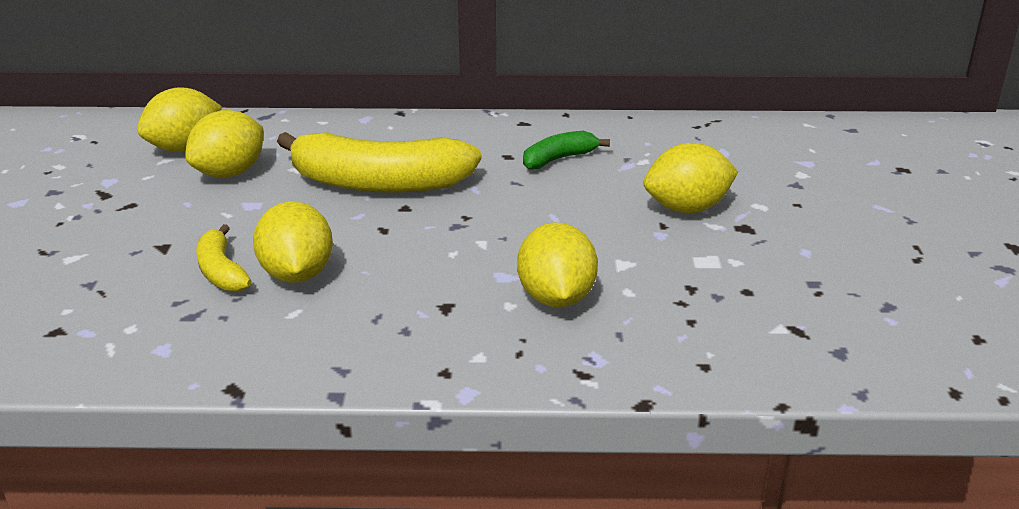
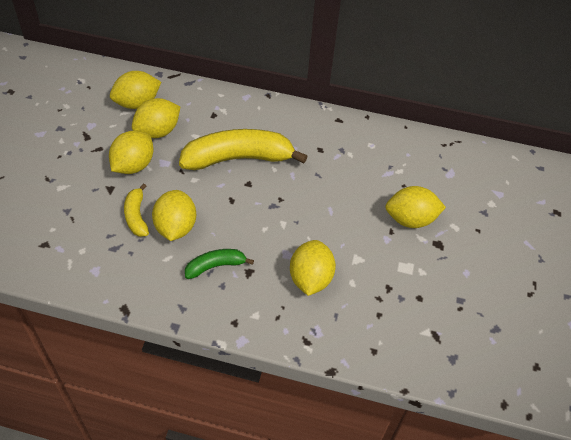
camera: 10 degrees right, 20 degrees up
(198, 215) = (133, 166): none -> yellow lemon
(378, 183) = (238, 159): yellow banana -> yellow banana turned 150 degrees clockwise
(559, 159) = (349, 159): green banana -> green banana (216, 266)

